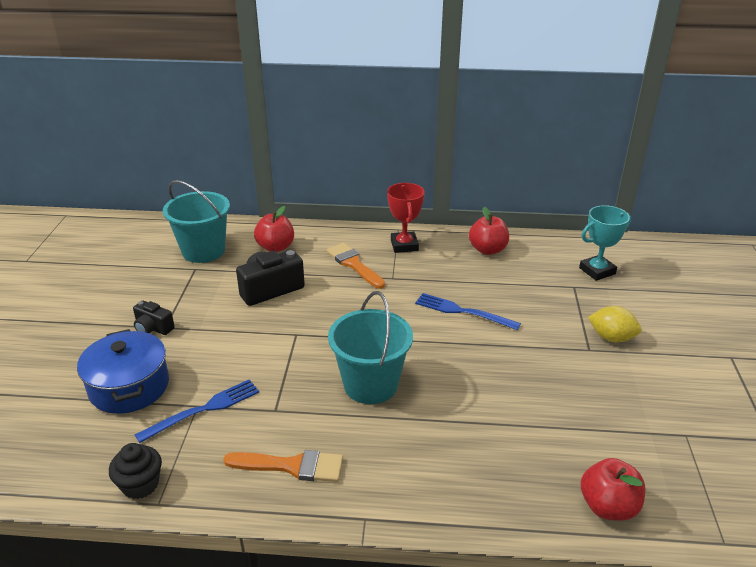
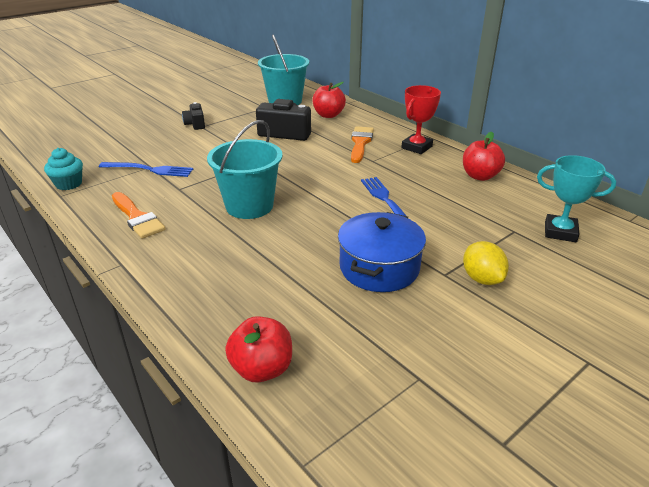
camera: 45 degrees right, 0 degrees up
(129, 387) = (139, 143): blue pot -> blue pot (379, 268)
(140, 485) = (69, 184): black cupcake -> turquoise cupcake

